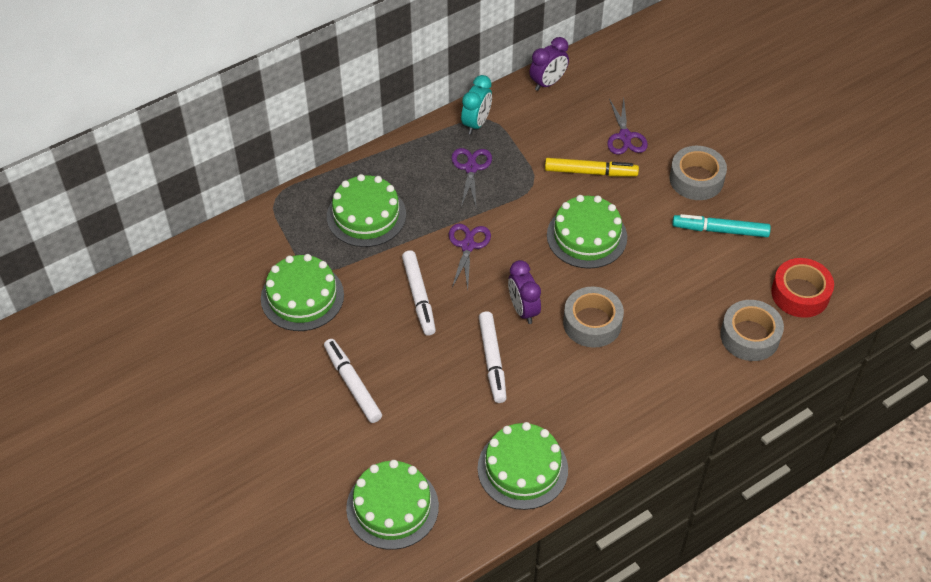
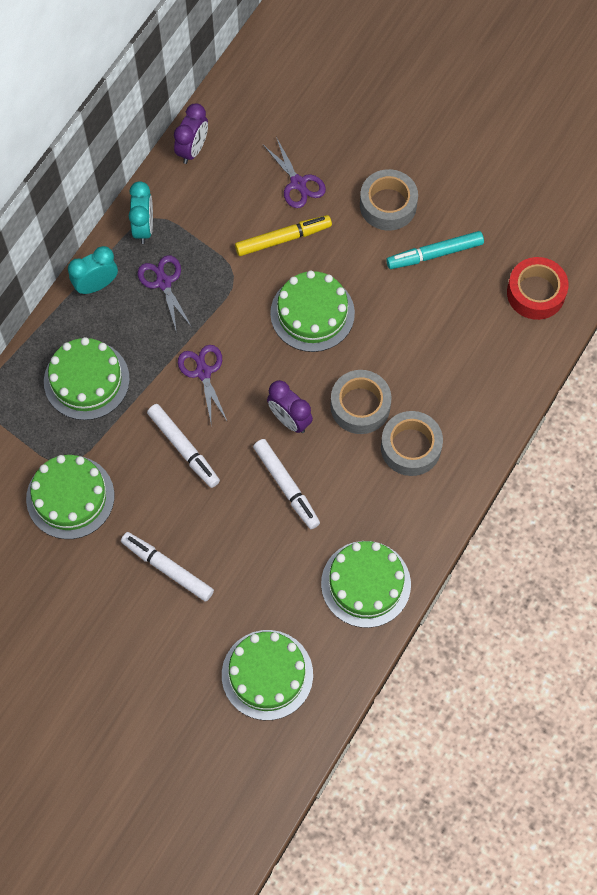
camera: 25 degrees left, 15 degrees up
(414, 150) = (96, 285): none -> turquoise clock
(750, 336) = (509, 358): grey tape -> grey tape (410, 447)

